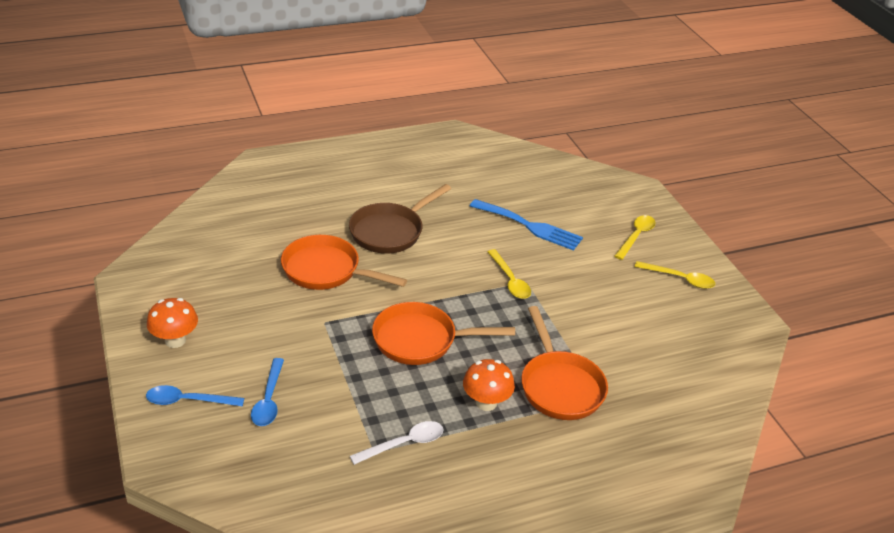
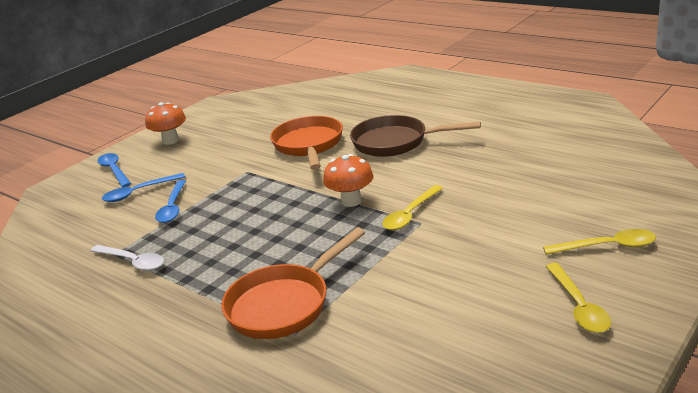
camera: 65 degrees right, 10 degrees down
(333, 388) = (173, 207): none -> blue spoon
(421, 340) = (270, 213): orange pan -> none
(486, 403) = (219, 276): orange mushroom -> orange mushroom (351, 201)
(530, 226) = (512, 188): blue fork -> none

